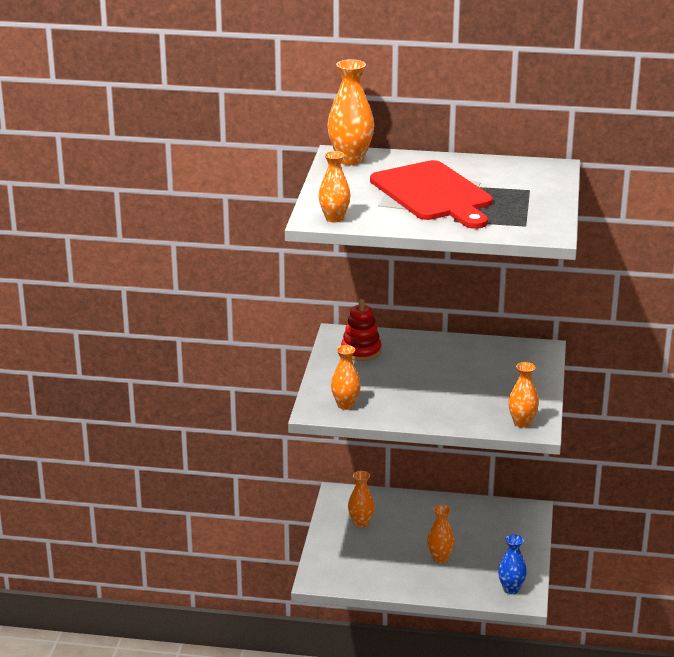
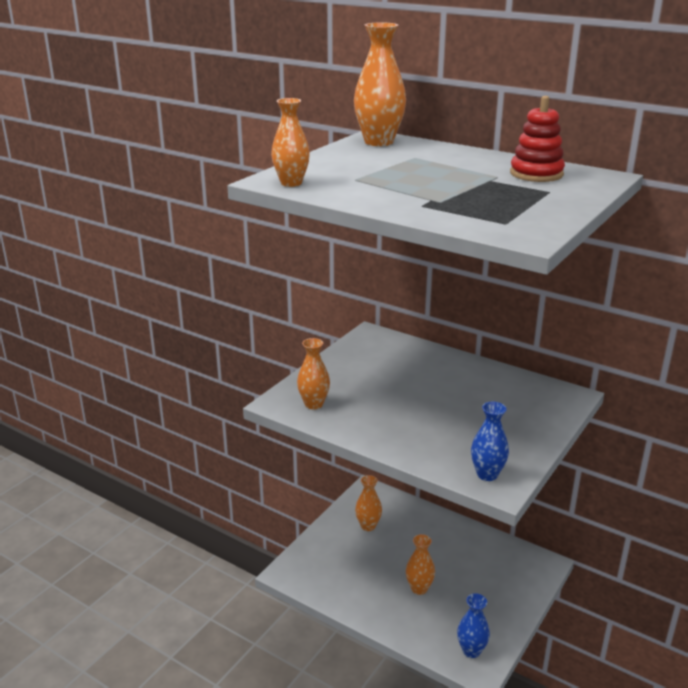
camera: 25 degrees right, 0 degrees up
(361, 351) = (377, 355): red stacking toy -> red stacking toy (536, 174)
(433, 194) = (429, 179): red cutting board -> none
(522, 423) = (487, 474): orange vase -> blue vase

